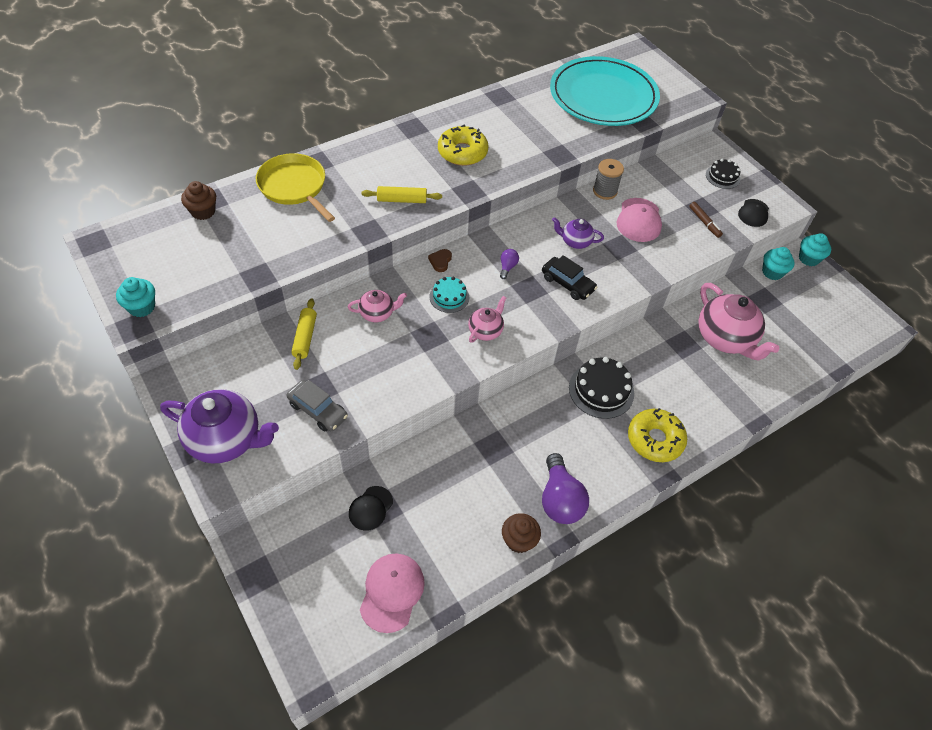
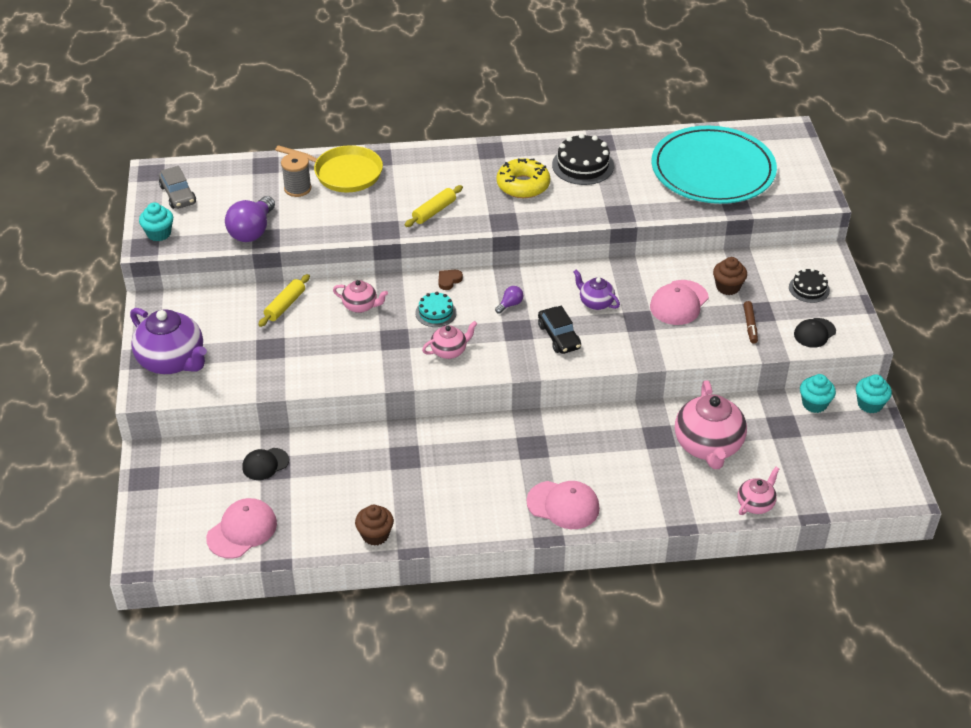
camera: 30 degrees right, 10 degrees down
(203, 211) = (253, 172): brown cupcake -> brown cupcake (728, 287)
(294, 187) = (344, 173): yellow pan -> yellow pan turned 120 degrees clockwise
(318, 410) = (259, 365): grey car -> grey car (178, 195)
(402, 200) = (434, 211): yellow rolling pin -> yellow rolling pin turned 75 degrees counterclockwise
(560, 500) = (435, 519): purple light bulb -> purple light bulb (252, 231)
(601, 390) = (542, 447): black cake -> black cake (583, 165)
(605, 191) = (663, 266): grey spool -> grey spool (297, 188)
(655, 439) = (563, 505): yellow donut -> pink cap
(794, 377) = (755, 504): none -> pink teapot

